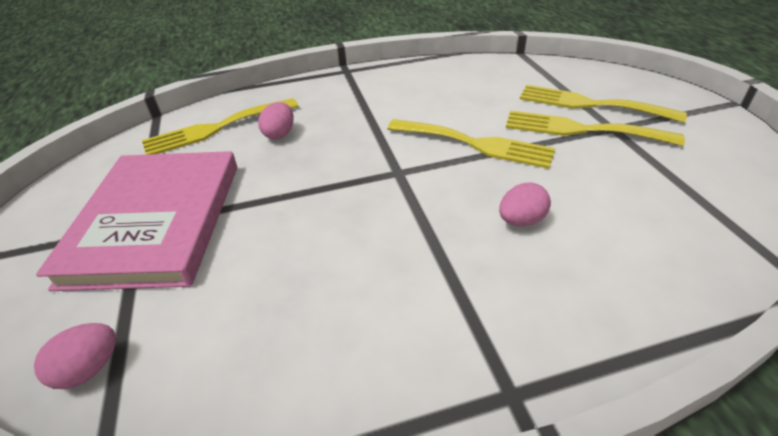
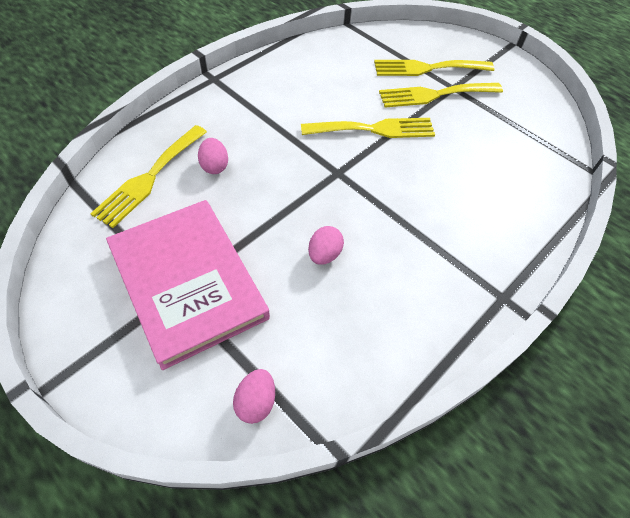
camera: 35 degrees left, 15 degrees up
(521, 221) = (442, 185): pink egg -> pink egg (324, 254)

